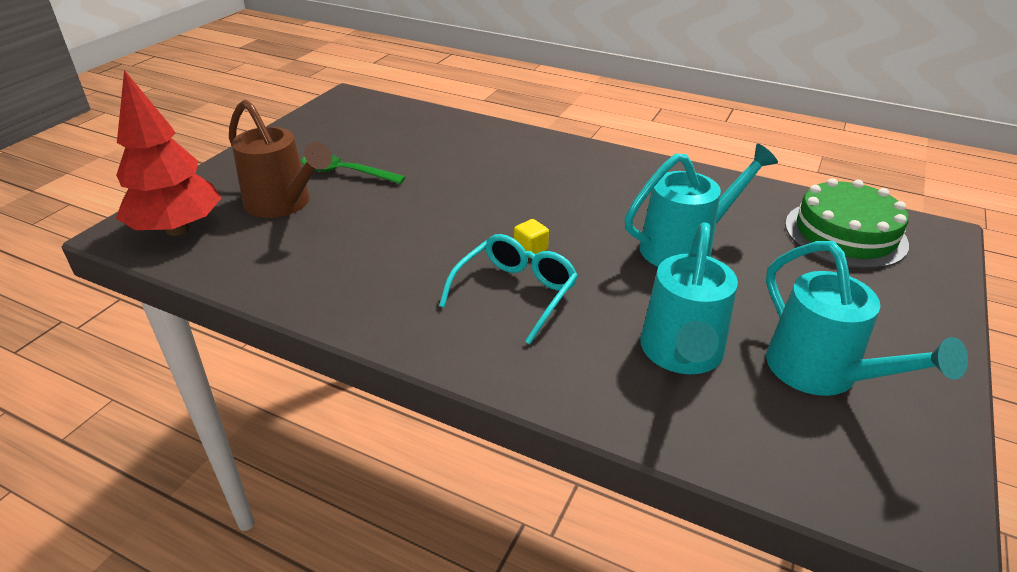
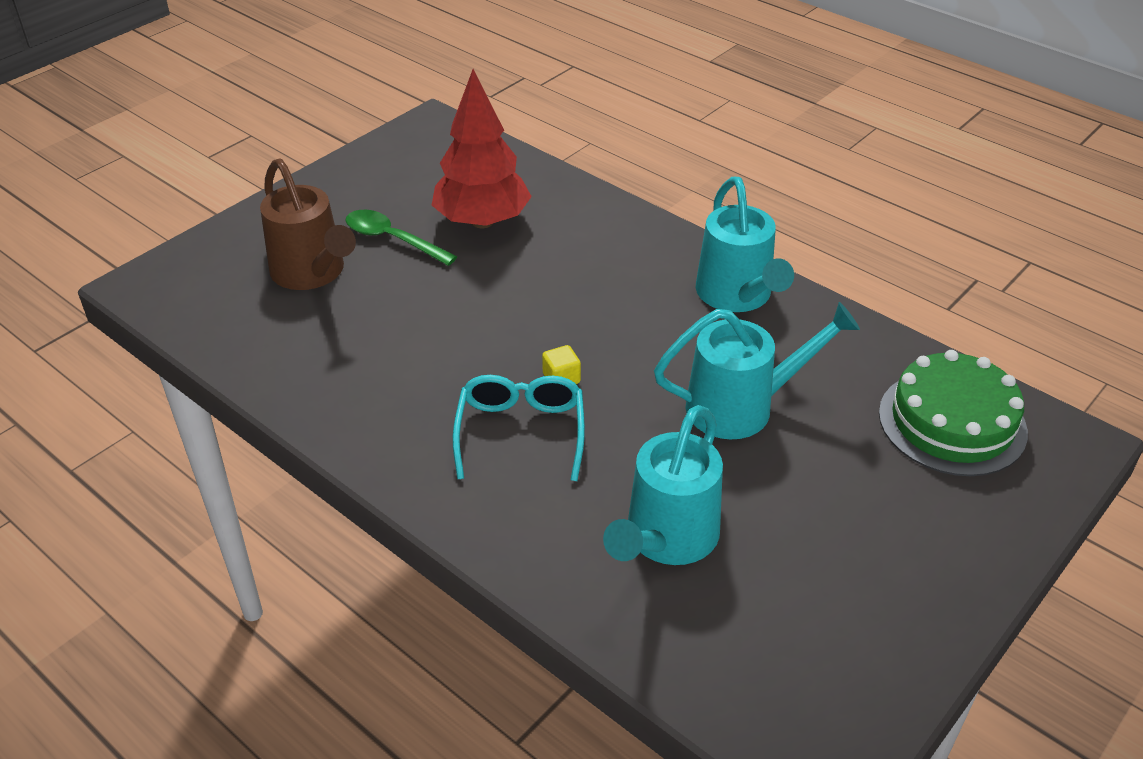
camera: 15 degrees right, 5 degrees up
(178, 229) = (195, 289): red tree -> red tree (482, 221)
(515, 293) = (521, 432): turquoise glasses -> turquoise glasses turned 45 degrees counterclockwise
(823, 374) = (810, 593): turquoise watering can -> turquoise watering can (737, 296)

